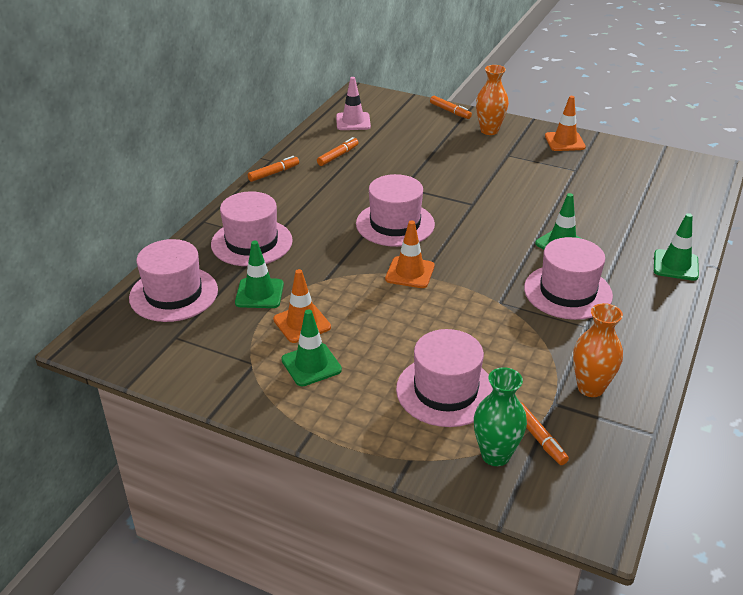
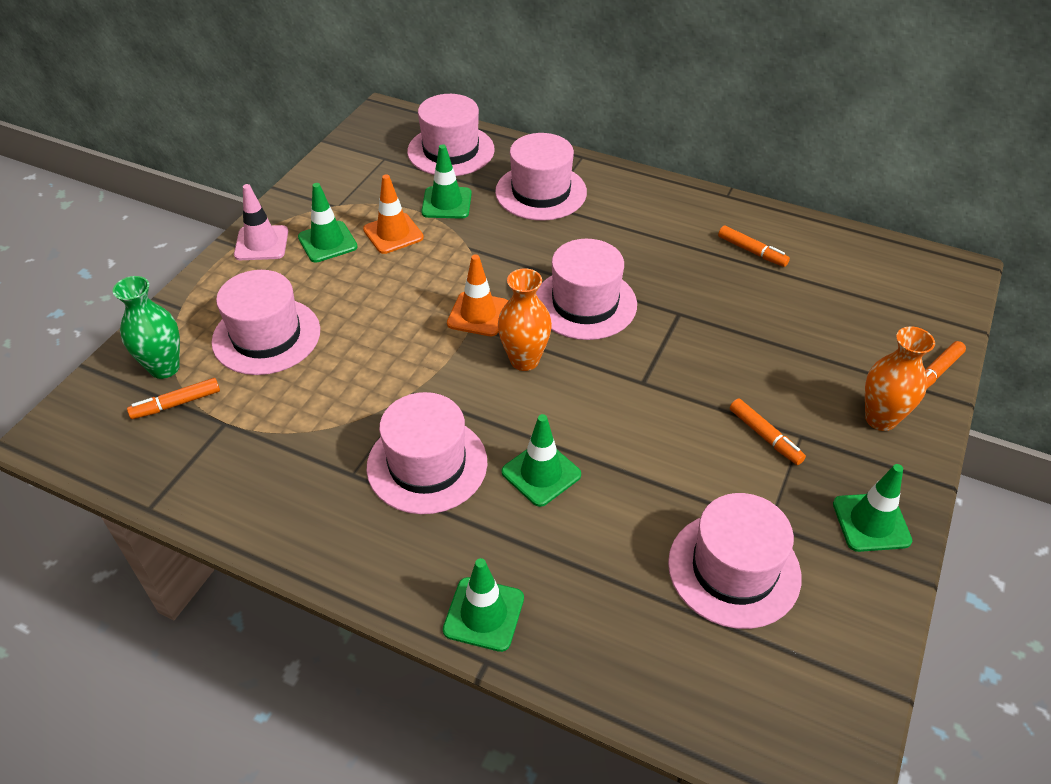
camera: 90 degrees right, 10 degrees up
(274, 173) = (695, 199): orange marker -> orange marker (765, 436)
(353, 122) = (858, 264): pink traffic cone -> pink traffic cone (261, 243)
(564, 142) = (871, 522): orange traffic cone -> green traffic cone
(590, 388) = (239, 460): orange vase -> orange vase (524, 360)
(610, 183) = (734, 569): none -> pink hat

